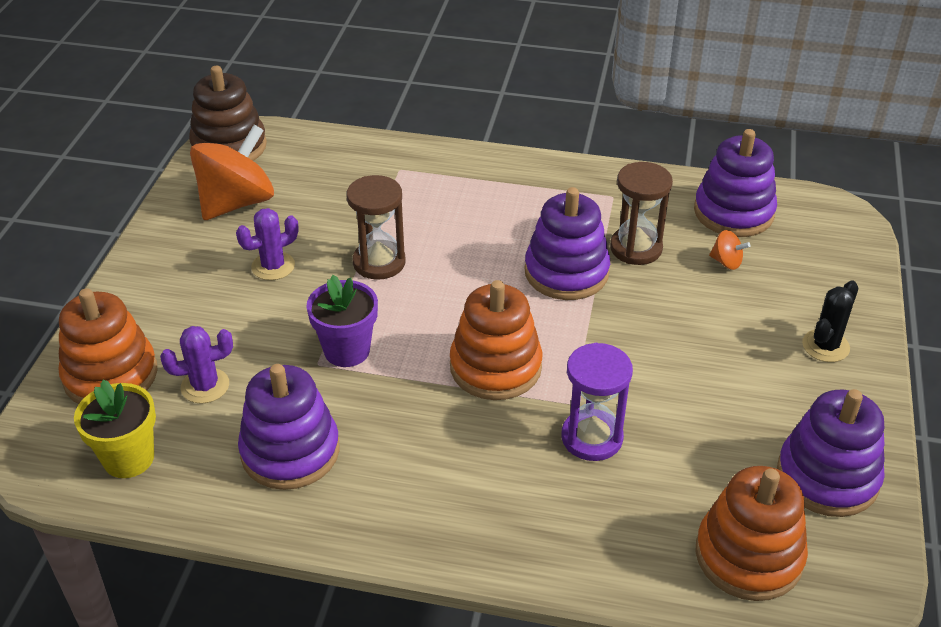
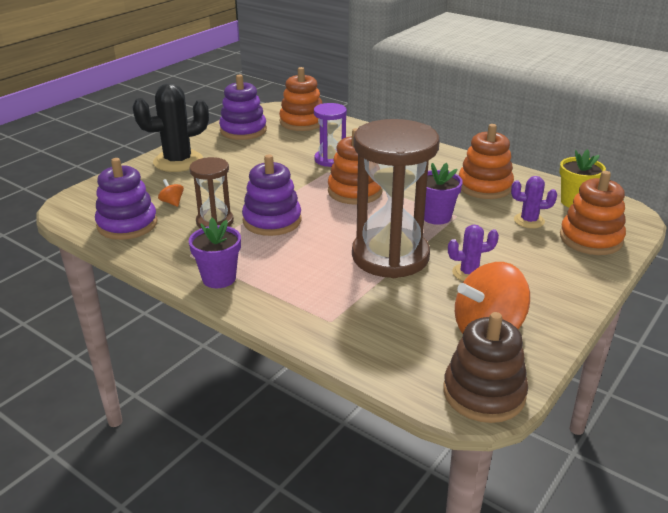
camera: 155 degrees left, 10 degrees down
(290, 451) = (484, 186): purple stacking toy -> orange stacking toy
(379, 262) = (390, 256): brown hourglass -> brown hourglass, size x1.94
(550, 179) = (219, 278): none -> purple flower pot
(825, 346) = (178, 161): black cactus -> black cactus, size x1.88

